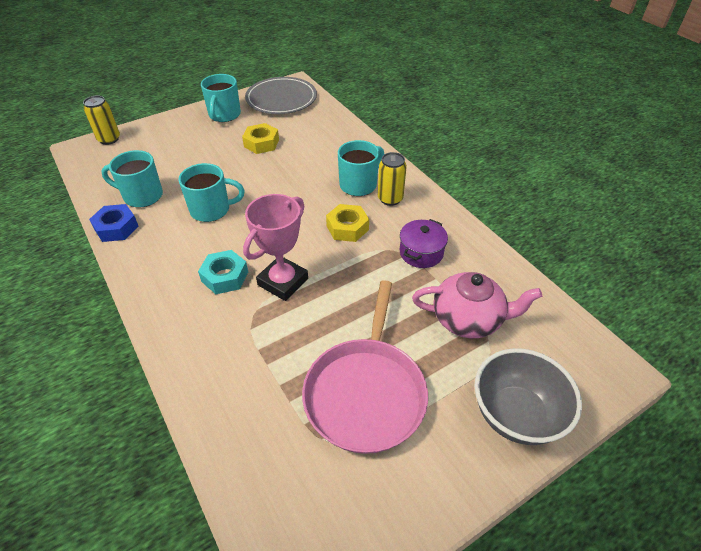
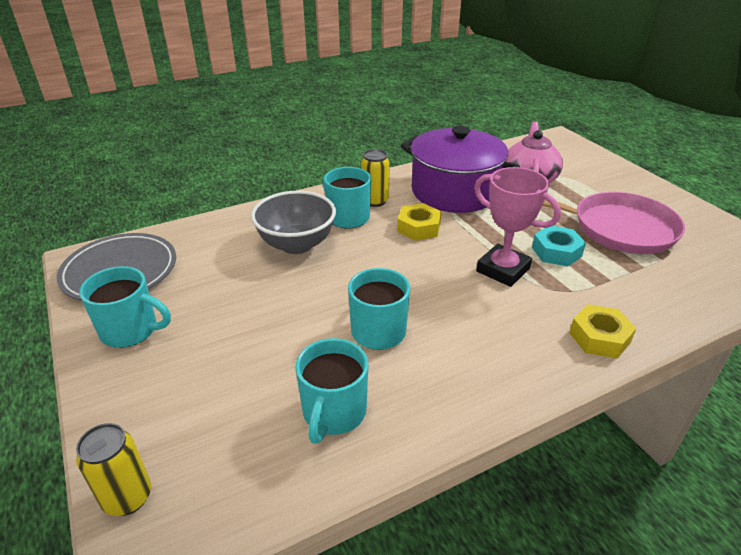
camera: 85 degrees left, 10 degrees down
(116, 228) = (411, 434): blue nut -> none
(225, 276) = (501, 312): turquoise nut -> turquoise nut (556, 252)
(261, 143) = (233, 289): yellow nut -> yellow nut (599, 337)
(421, 253) = (454, 192): purple pot -> purple pot, size x2.12
(516, 415) = (609, 173): grey bowl -> grey bowl (296, 244)

